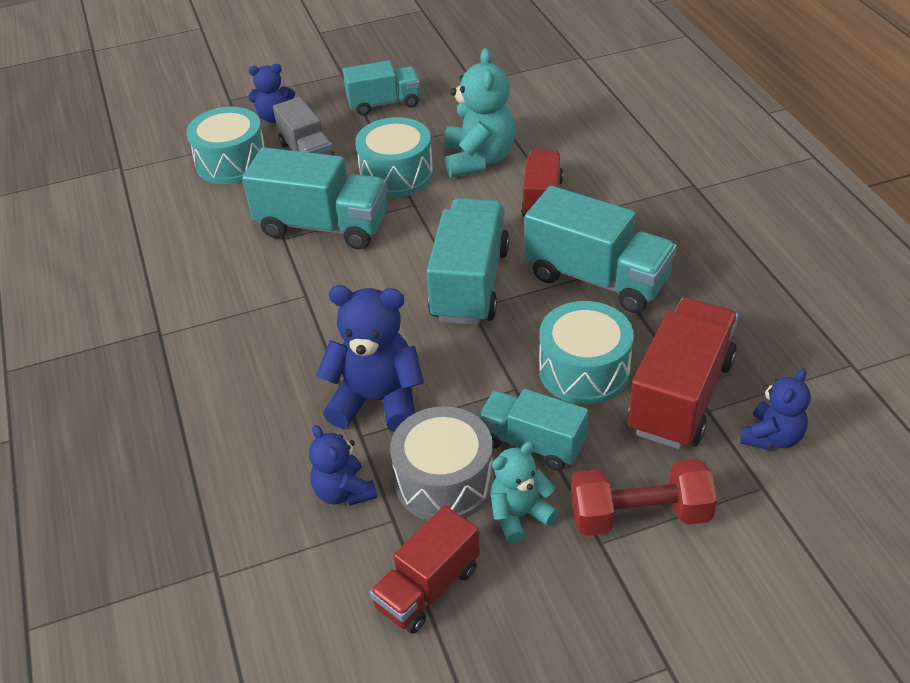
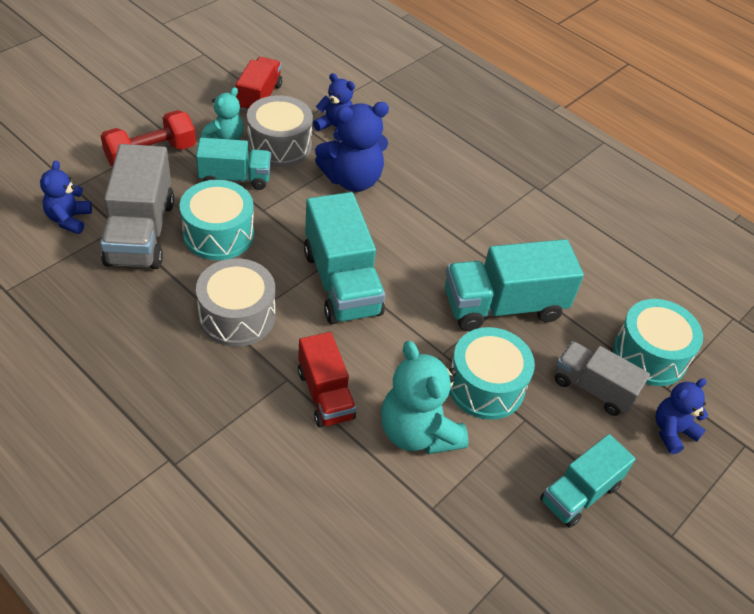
camera: 145 degrees right, 5 degrees up
(597, 278) = (237, 316): turquoise truck -> grey drum
(680, 396) = (140, 232): red truck -> grey truck

